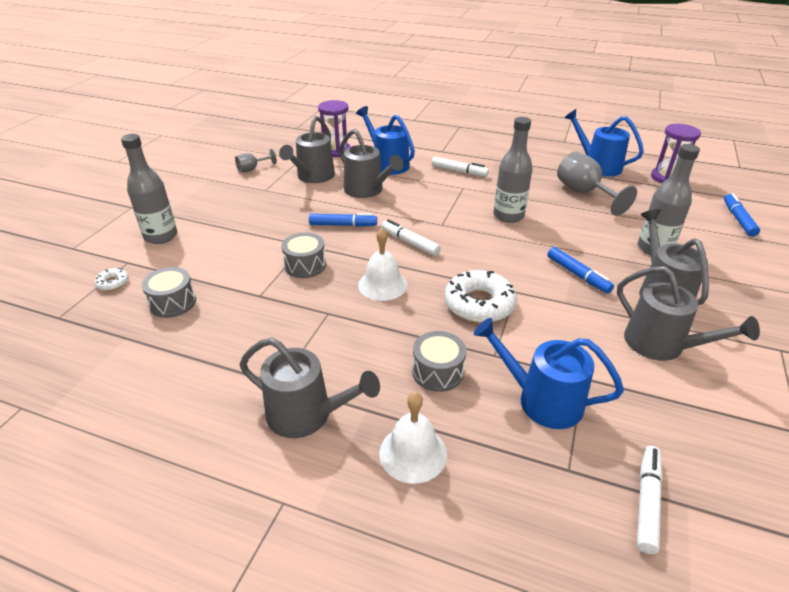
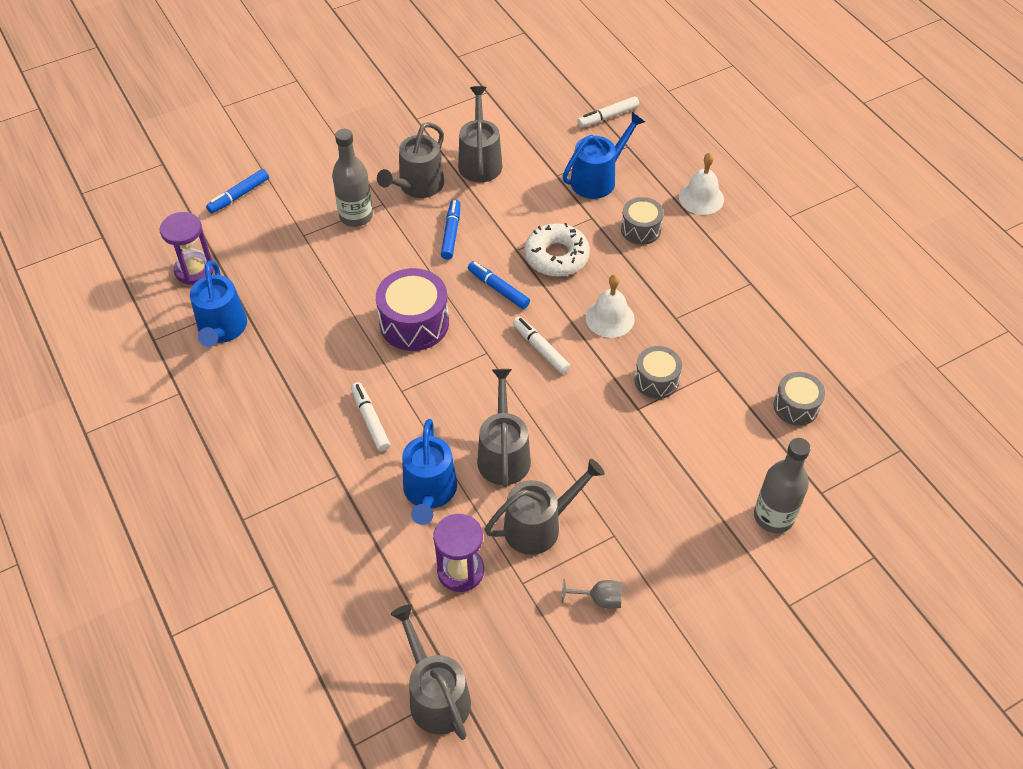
camera: 140 degrees left, 15 degrees up
(113, 283) = (843, 467): white donut -> none
(306, 415) = (746, 252): grey watering can -> grey watering can (436, 696)
(343, 225) = (579, 413): blue marker -> blue marker (498, 289)
(410, 242) = (540, 349): white marker -> white marker turned 150 degrees clockwise
(508, 216) = (414, 323): grey bottle -> purple drum
(542, 400) = (597, 179): blue watering can -> blue watering can turned 105 degrees counterclockwise
(584, 193) = (303, 303): grey goblet -> none

